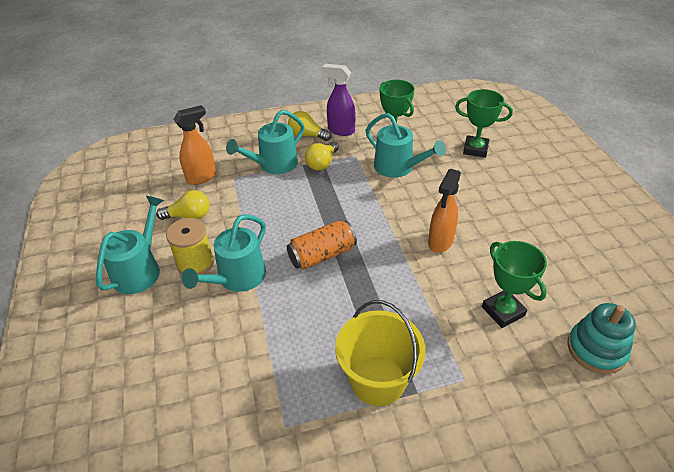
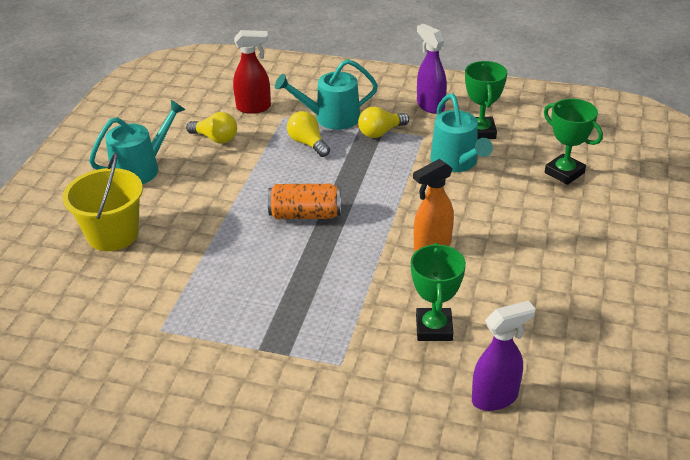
camera: 30 degrees right, 5 degrees down
(195, 263) = (189, 180): yellow spool -> none
(202, 177) = (254, 108): orange spray bottle -> red spray bottle
(237, 278) = (215, 205): turquoise watering can -> none
(307, 135) = (390, 100): yellow light bulb -> yellow light bulb (308, 143)
(377, 380) = (263, 331): yellow bucket -> yellow bucket (113, 234)
(596, 349) = (495, 398): turquoise stacking toy -> purple spray bottle

